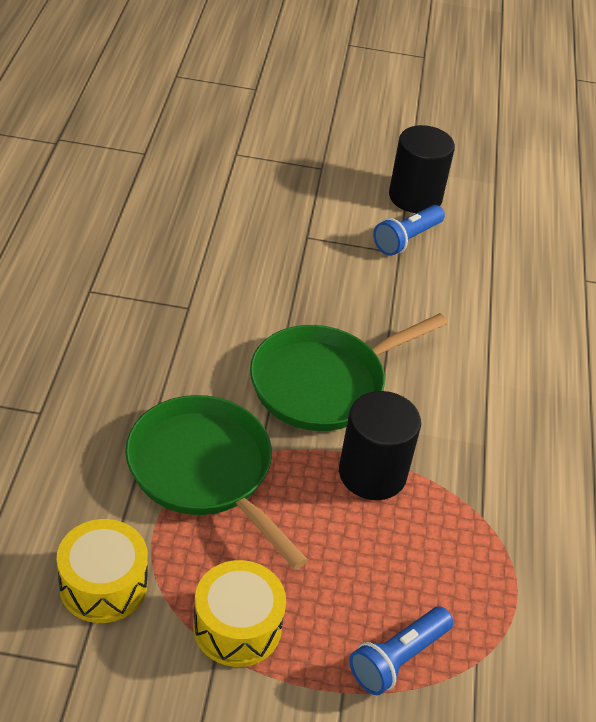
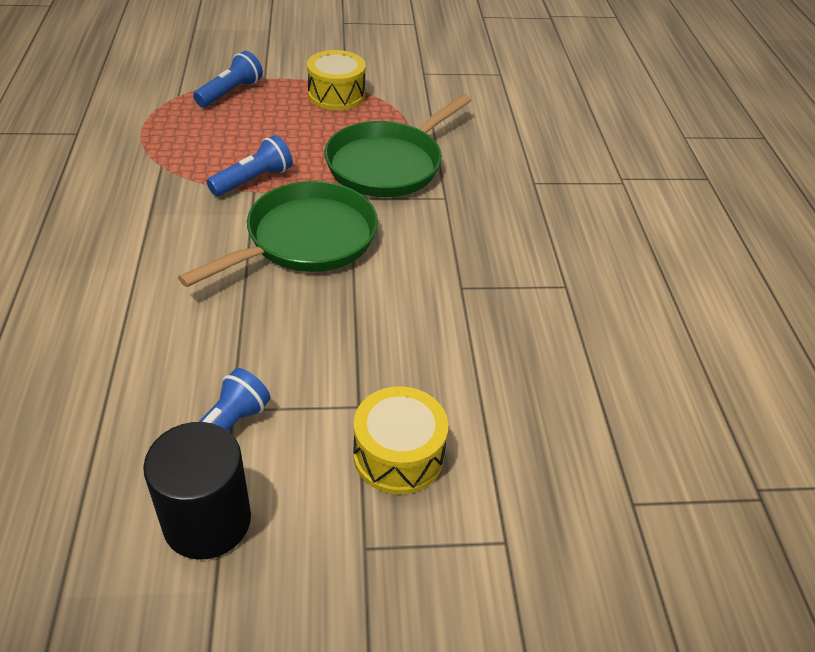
camera: 170 degrees right, 0 degrees up
(103, 584) = (428, 103): yellow drum -> yellow drum (398, 455)
(204, 471) = (388, 164): green pan -> green pan turned 90 degrees clockwise
(372, 473) = (253, 180): black cylinder -> blue flashlight

